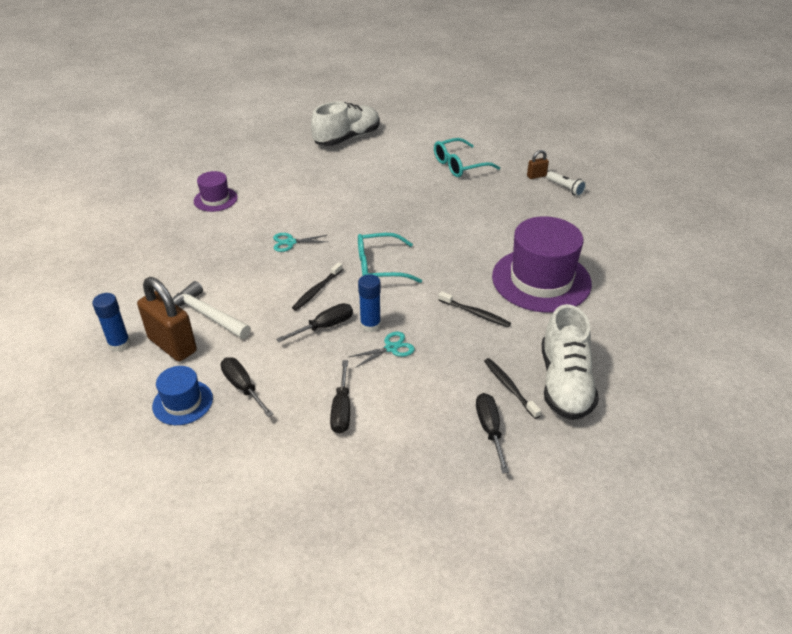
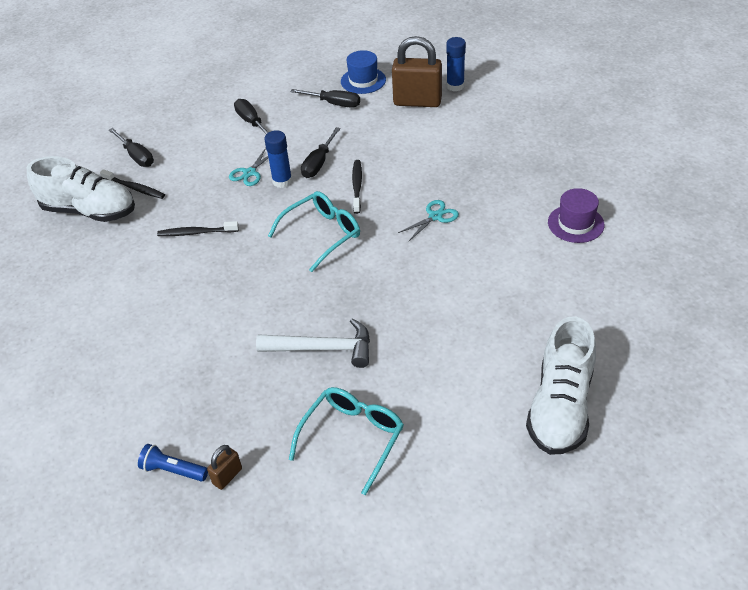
camera: 150 degrees right, 5 degrees up
(206, 315) = (422, 128): white hammer -> white hammer (323, 348)
(541, 280) = (148, 298): purple hat -> none
(564, 383) = (89, 211): white shoe -> white shoe turned 135 degrees clockwise
(565, 188) = (173, 470): white flashlight -> blue flashlight

